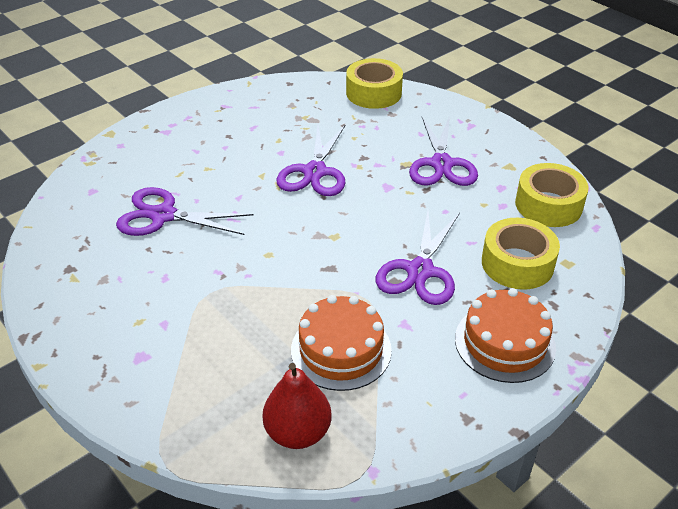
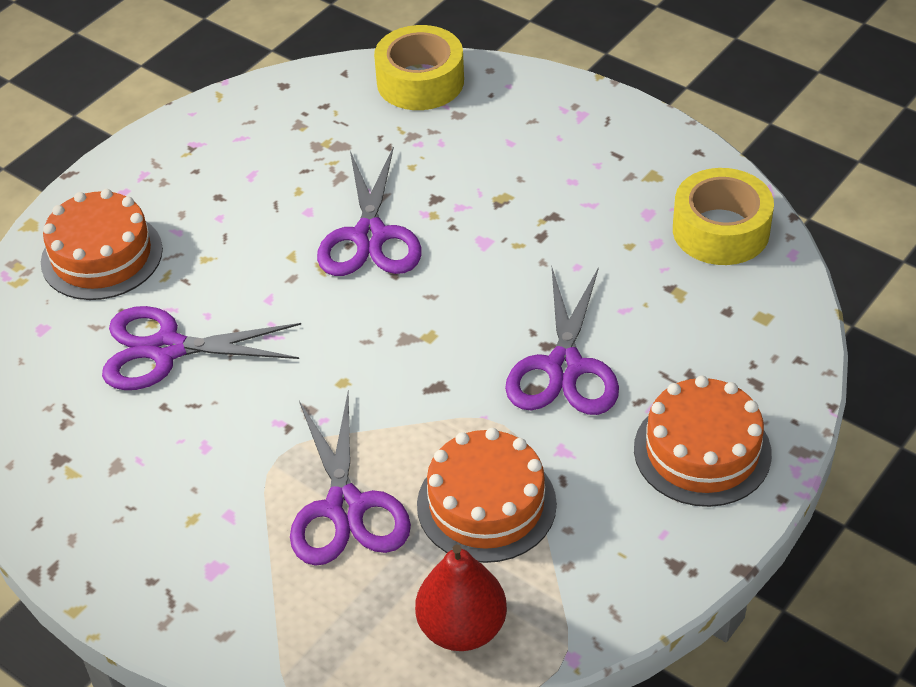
camera: 10 degrees left, 5 degrees up
(145, 156) = (102, 256): none -> orange cake
(441, 164) = (553, 189): purple scissors -> purple scissors (345, 507)
(517, 263) = (695, 331): yellow tape -> none

